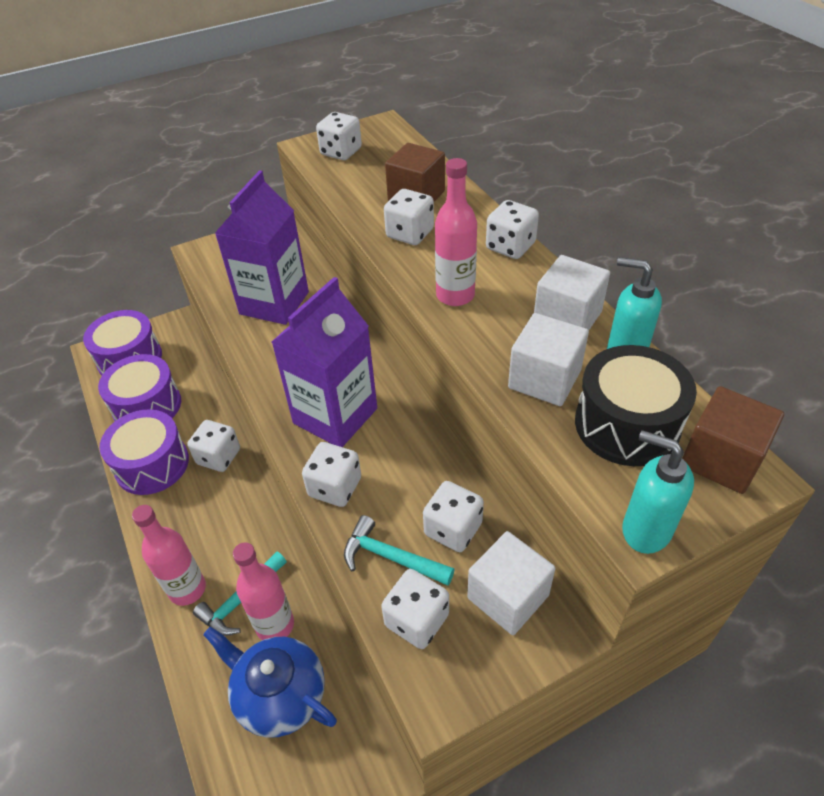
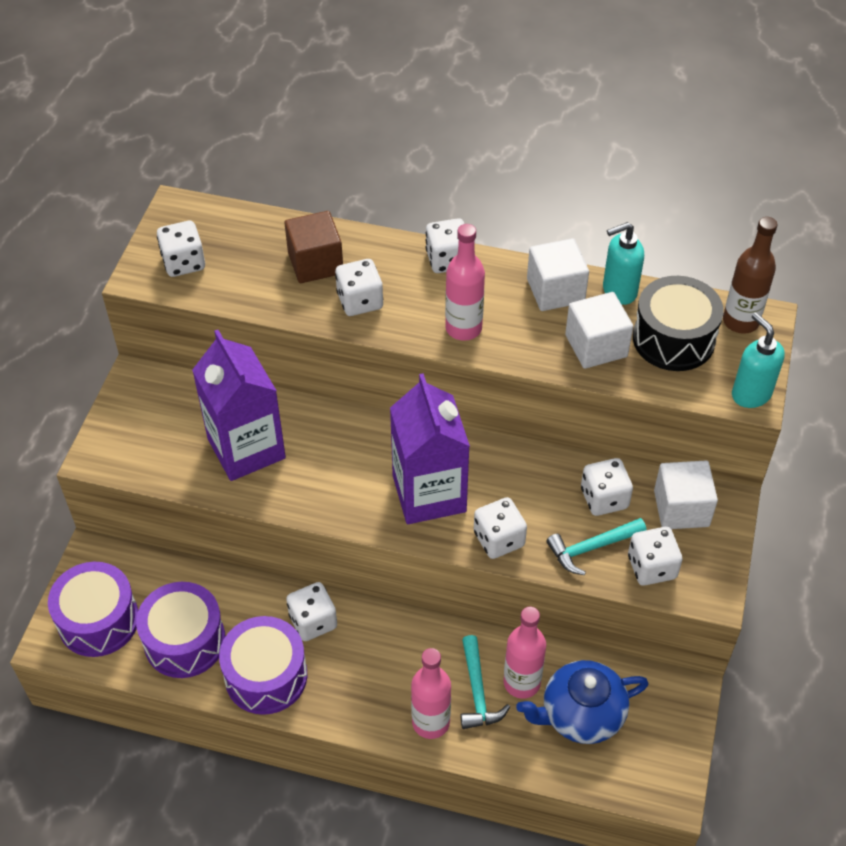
camera: 50 degrees left, 5 degrees up
(645, 530) = (750, 394): turquoise soap dispenser -> turquoise soap dispenser turned 75 degrees clockwise
(721, 459) = (740, 321): brown cube -> brown bottle

